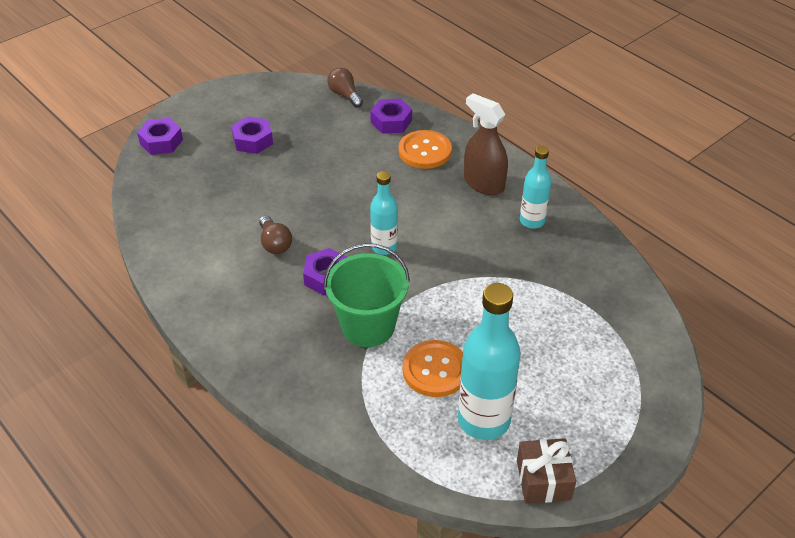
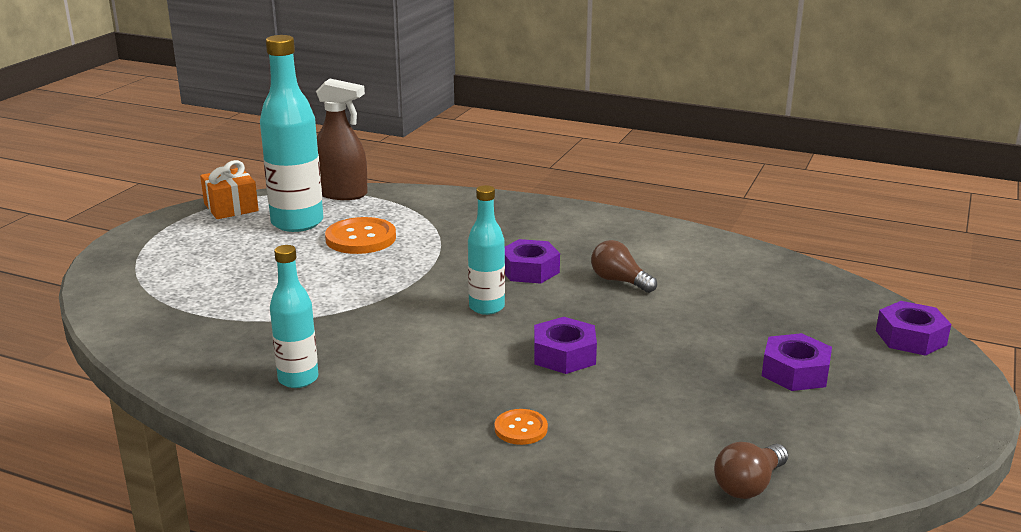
camera: 155 degrees right, 20 degrees down
(345, 95) = (748, 485): brown light bulb -> brown light bulb turned 105 degrees clockwise
(368, 326) = (451, 249): green bucket -> none
(391, 121) = (618, 461): purple nut -> purple nut (564, 355)
(425, 151) = (521, 428): orange button -> orange button, size x0.55
(483, 183) = (395, 407): brown spray bottle -> brown spray bottle (342, 194)
(543, 480) = (231, 207): brown gift -> orange gift

